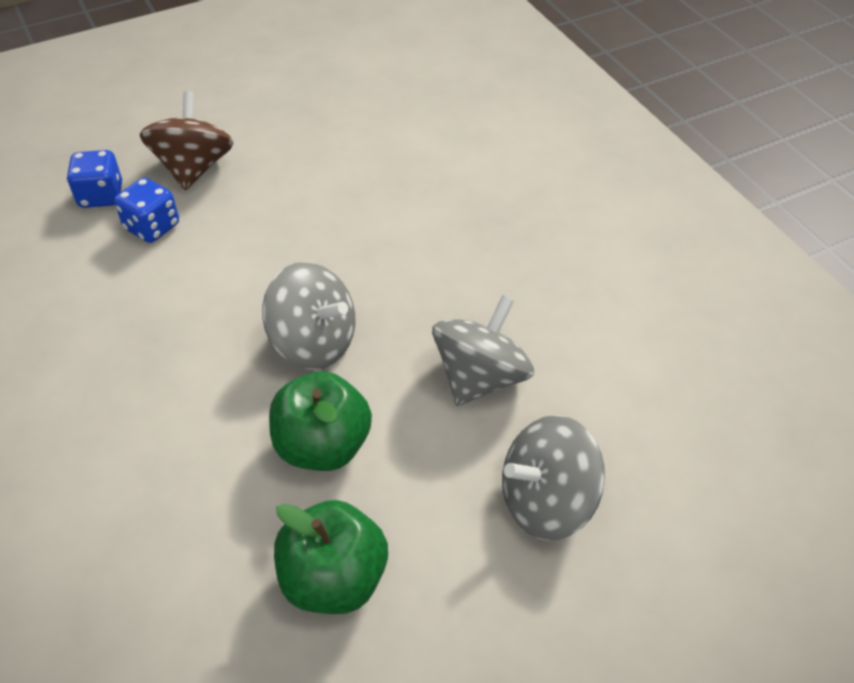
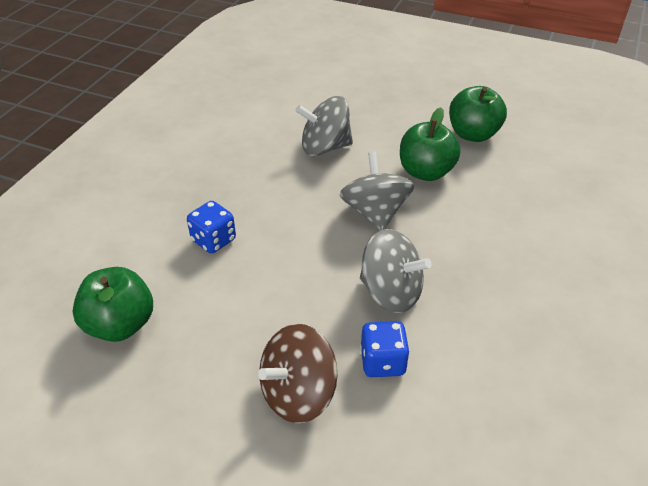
camera: 130 degrees left, 5 degrees down
(101, 196) = (391, 429): blue dice -> blue dice (213, 240)
(378, 113) = (120, 324): none -> green apple
(547, 502) = (366, 102): grey spinning top -> grey spinning top (390, 292)

